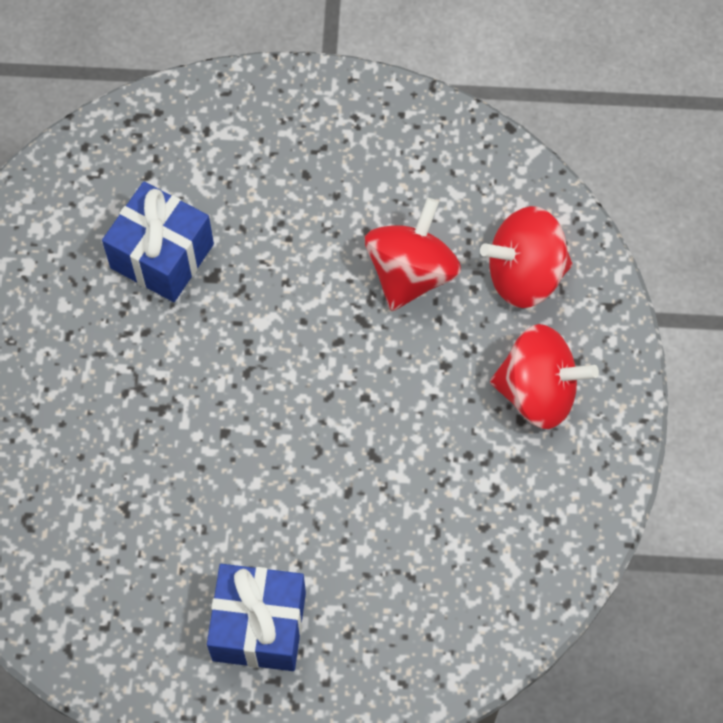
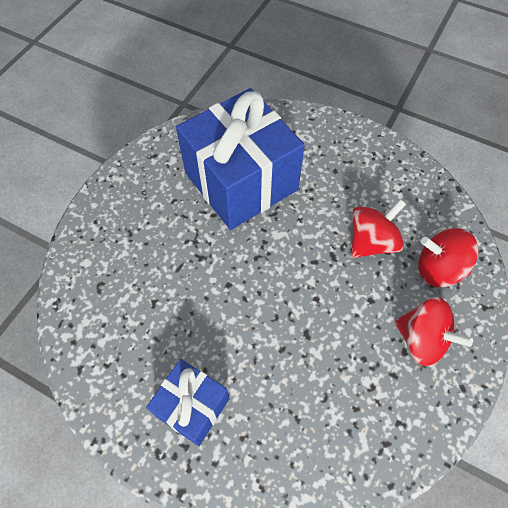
camera: 25 degrees right, 5 degrees down
(162, 256) = (241, 181): blue gift -> blue gift, size x1.92

